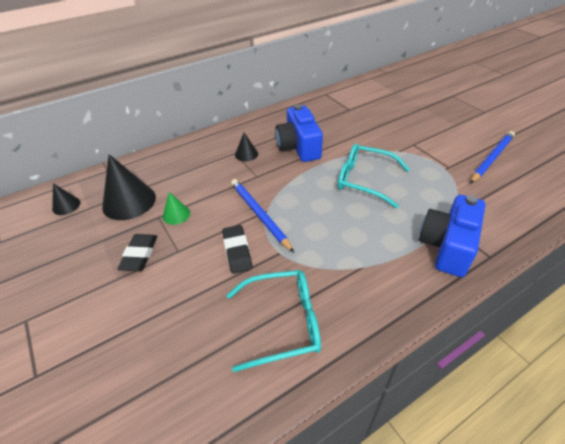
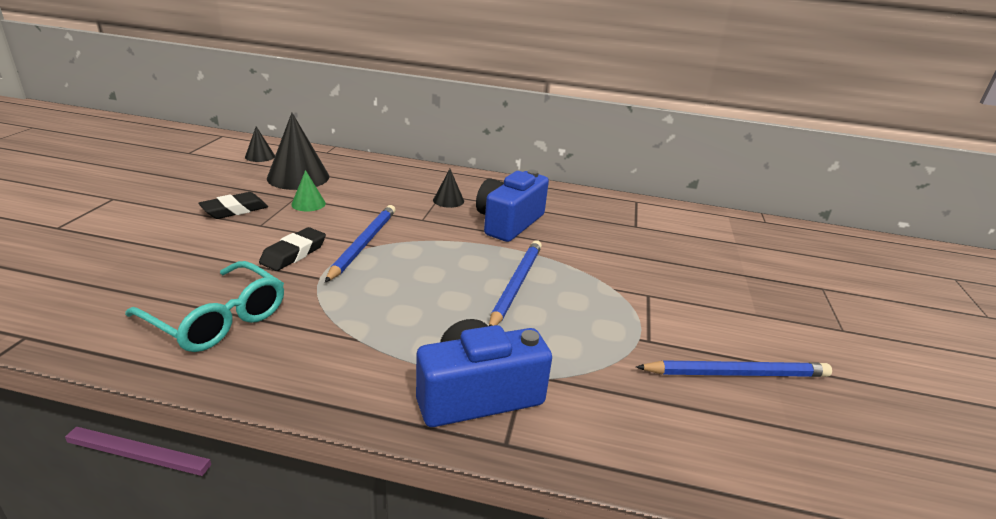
camera: 40 degrees right, 15 degrees down
(364, 180) = (516, 285): turquoise glasses -> blue pencil

